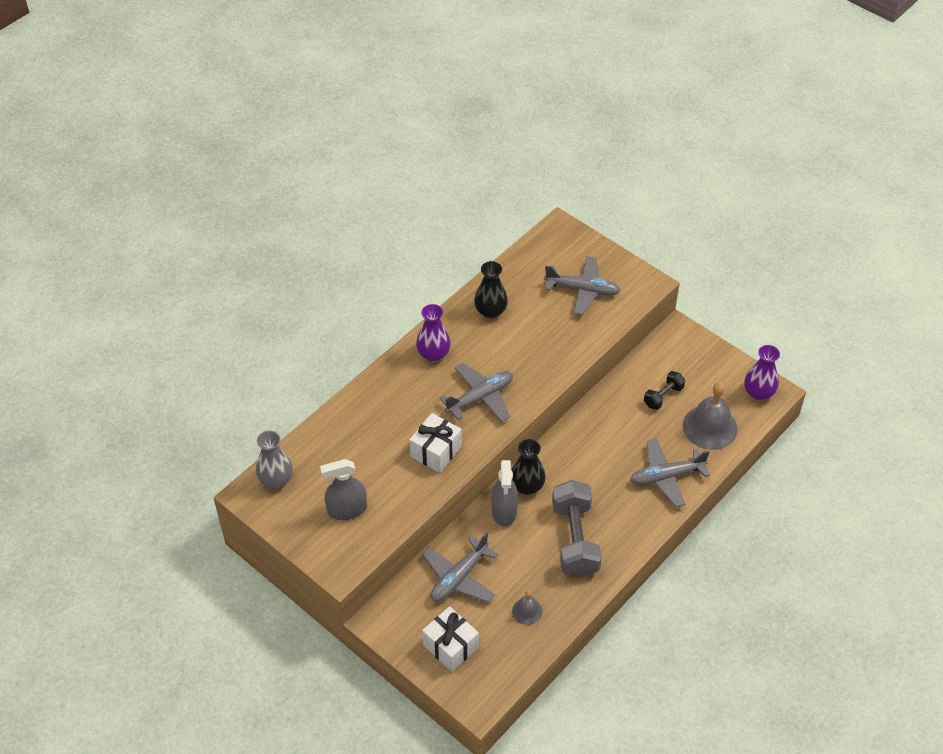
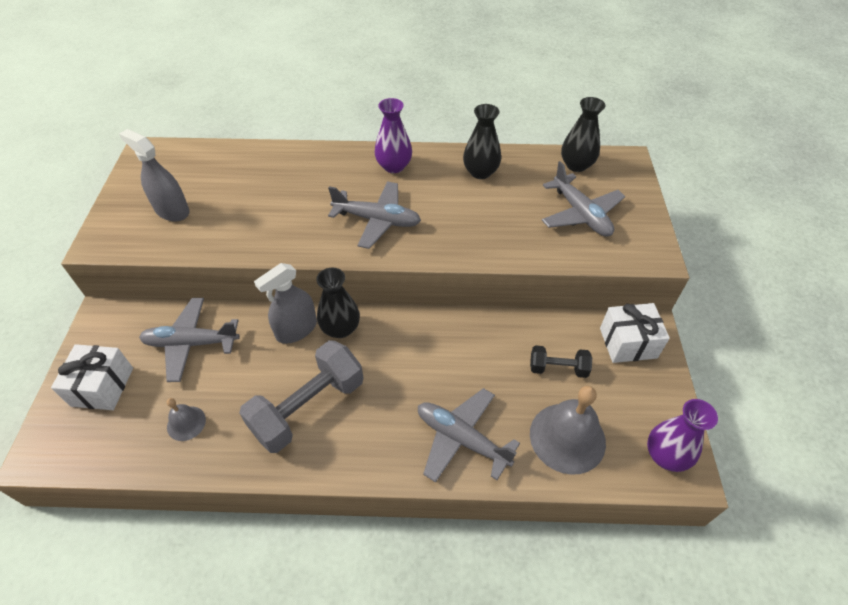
camera: 50 degrees right, 0 degrees up
(276, 479) = (173, 156): grey vase -> none
(436, 451) = (286, 227): white gift -> white gift (628, 343)
(537, 256) = (576, 165): none -> black vase

